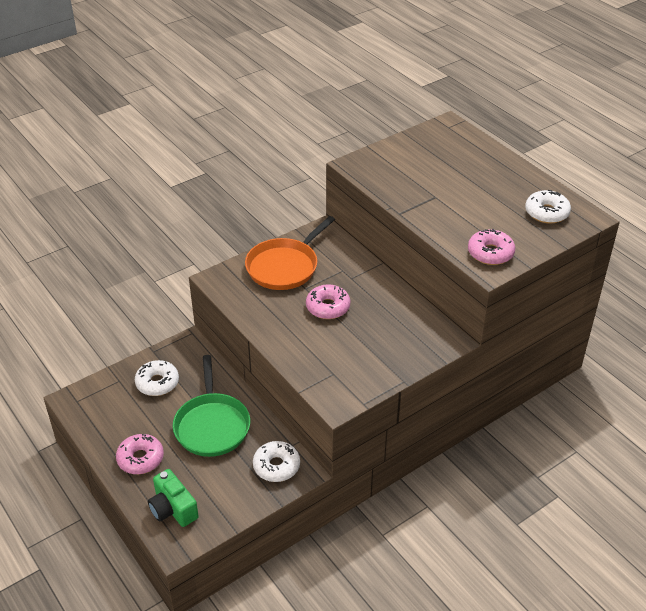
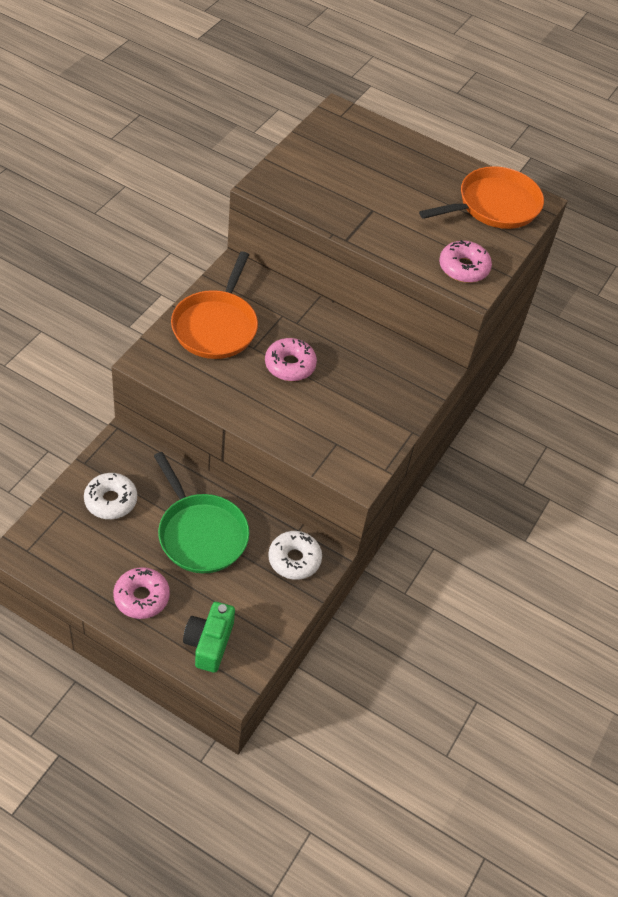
camera: 30 degrees left, 10 degrees up
(173, 508) = (209, 643): green camera -> green camera turned 75 degrees clockwise
(546, 213) = (494, 205): white donut -> orange pan

